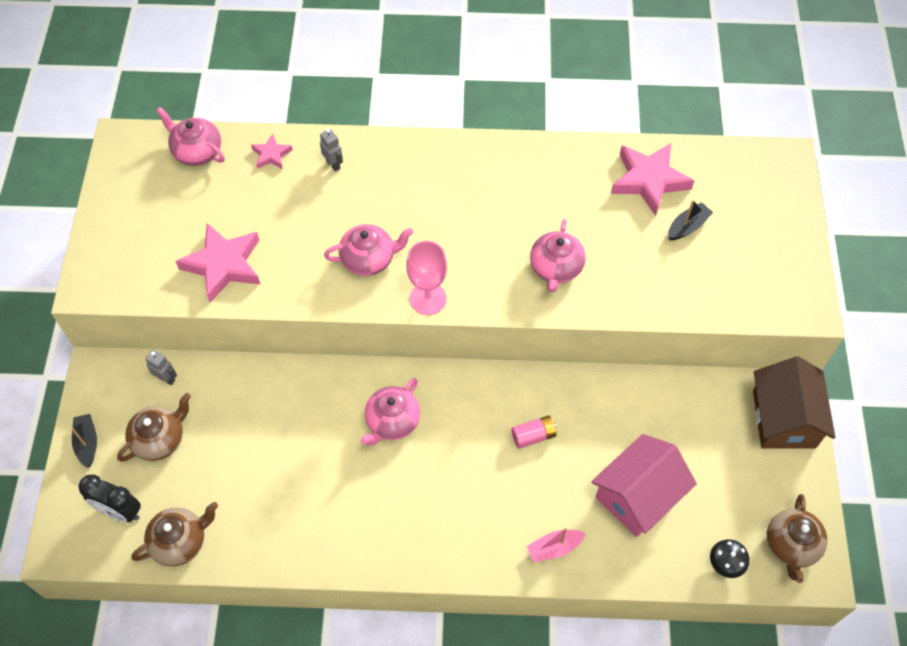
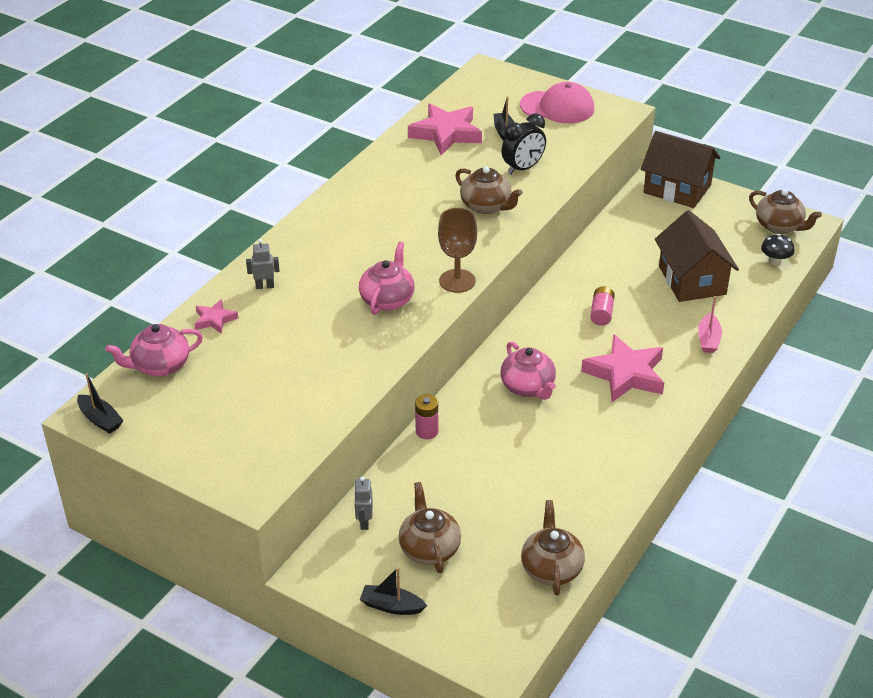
camera: 60 degrees left, 20 degrees down
(118, 150) = (100, 420): none -> black boat
(120, 511) = (488, 604): black clock -> black clock (523, 168)
(166, 378) = (364, 522): grey robot -> grey robot turned 60 degrees counterclockwise
(223, 265) = (312, 389): pink star -> pink star (625, 374)
(292, 370) = (427, 431): none -> pink battery
(428, 298) = (457, 281): pink goblet -> brown goblet
(556, 268) = (486, 206): pink teapot -> brown teapot
(638, 495) = (692, 280): pink house -> brown house
(769, 250) = (557, 107): none -> pink cap

